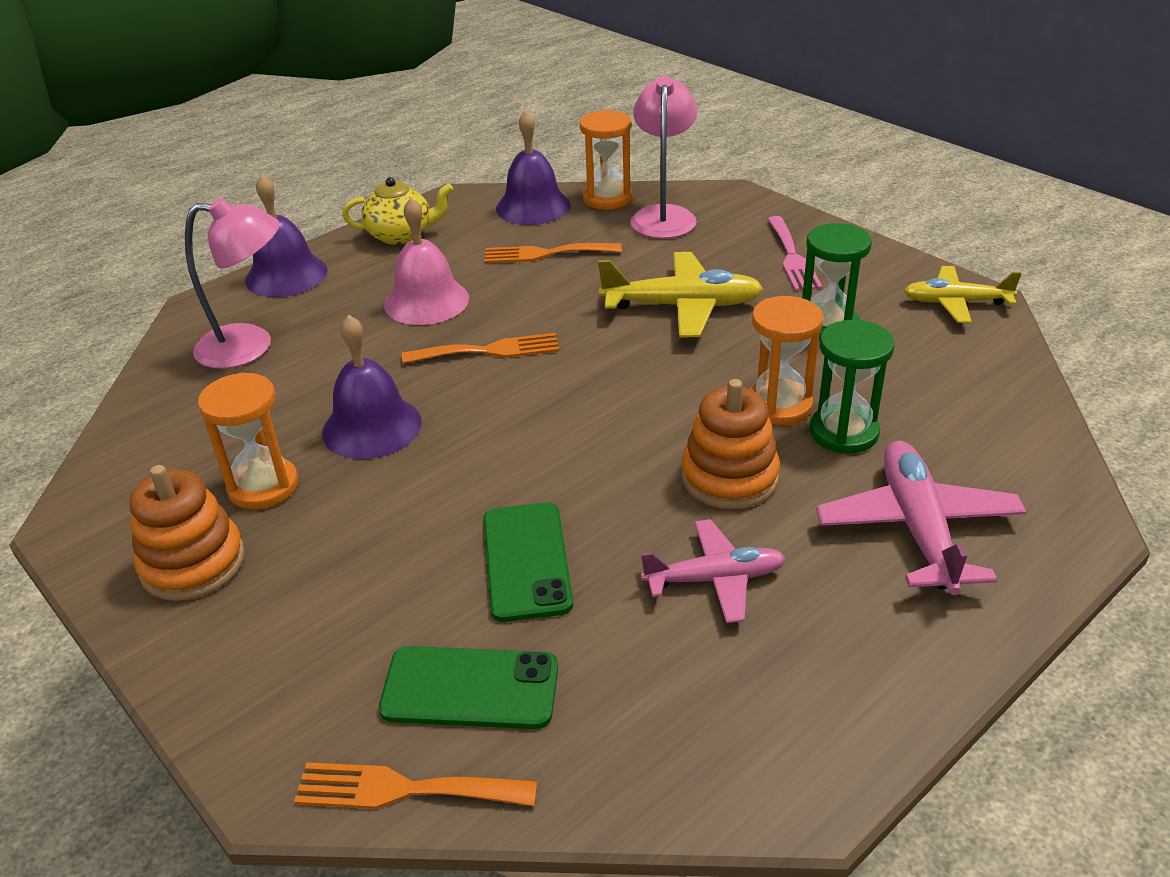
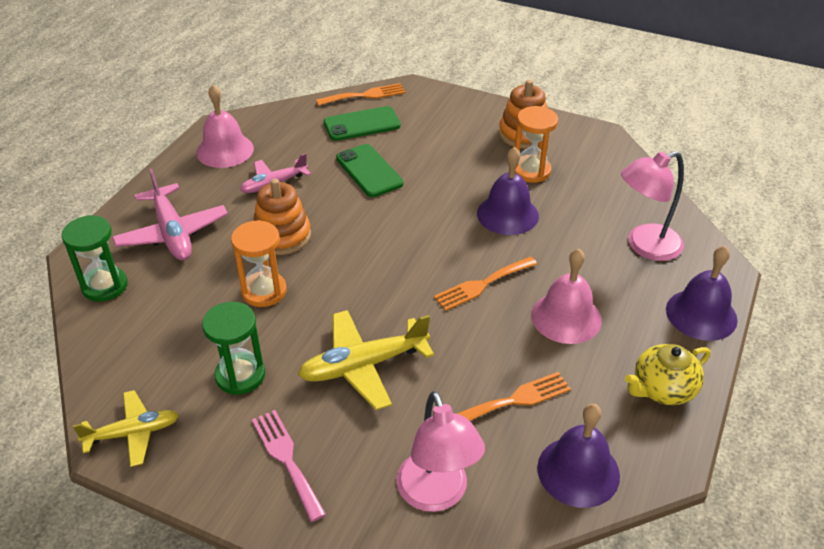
camera: 155 degrees right, 5 degrees up
(607, 198) = (512, 510): orange hourglass -> none
(799, 702) = (225, 150): none -> pink bell
(844, 432) = (218, 282): green hourglass -> green hourglass (105, 286)

